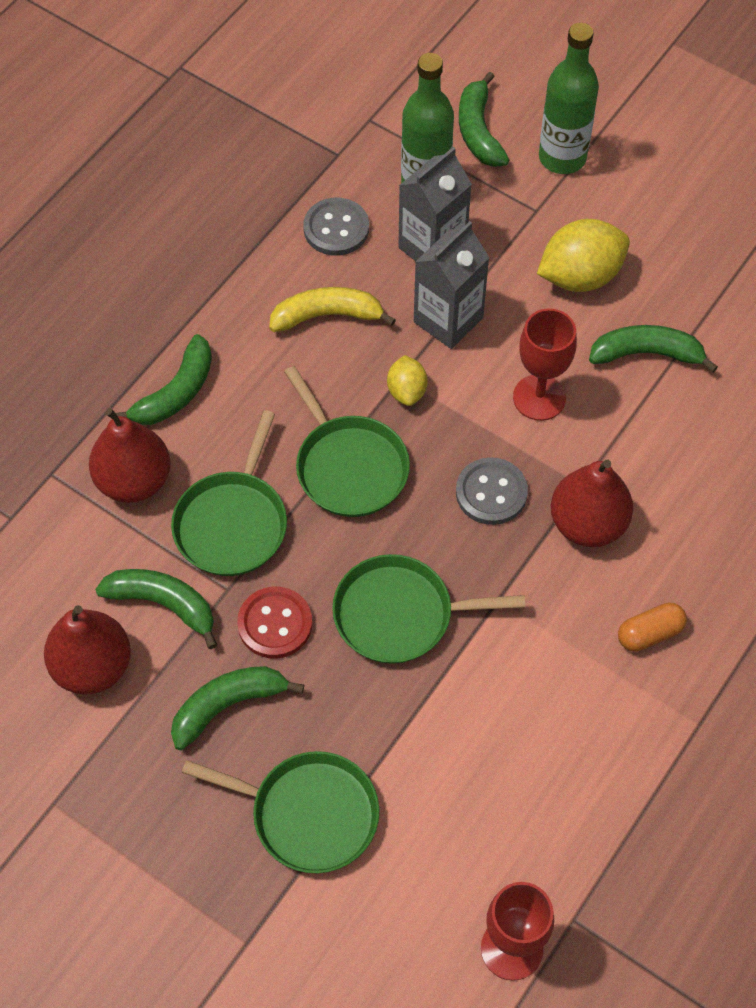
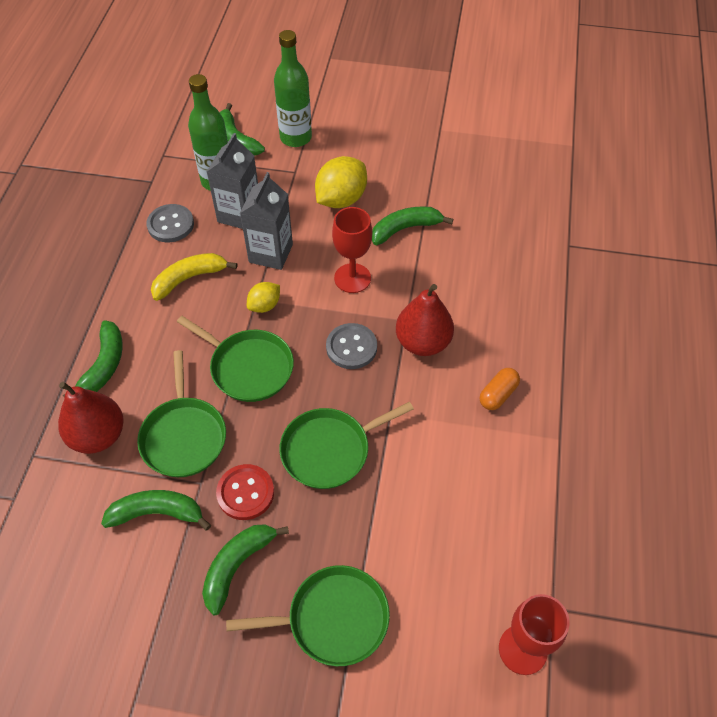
camera: 25 degrees left, 5 degrees down
(92, 667) = (122, 582): red pear -> none
(407, 391) = (264, 305): yellow lemon -> yellow lemon turned 75 degrees clockwise

